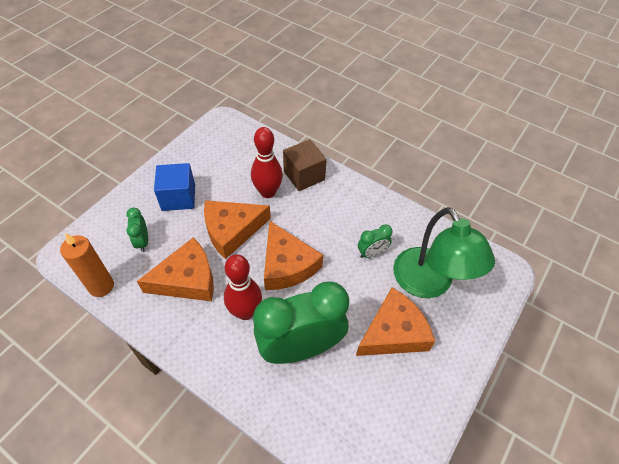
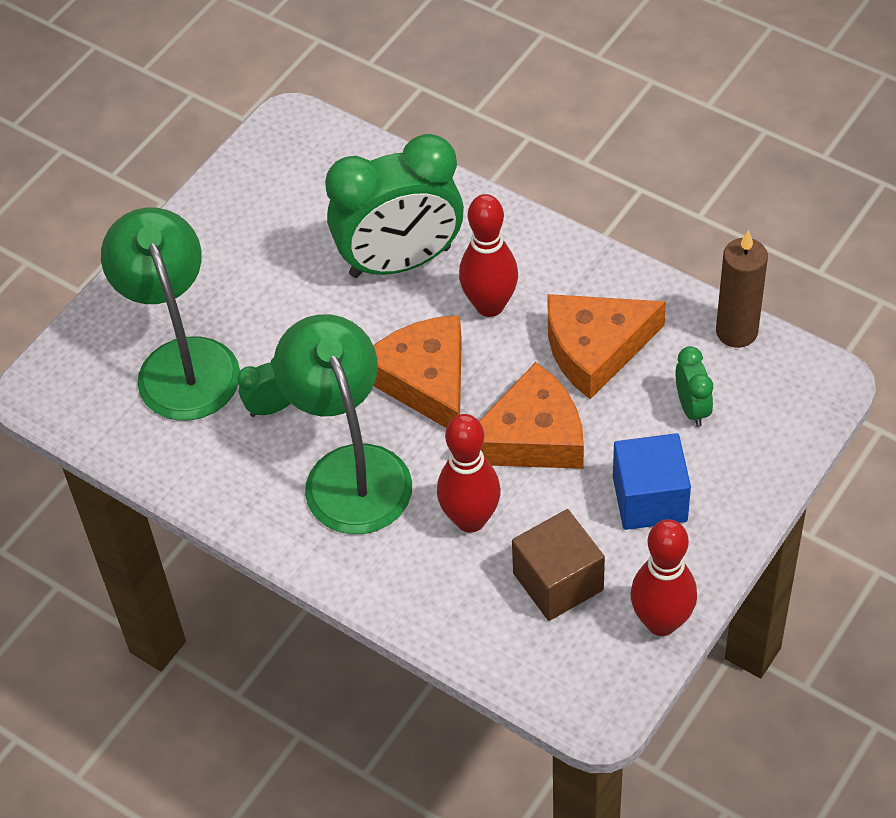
camera: 175 degrees left, 0 degrees up
(101, 286) = (736, 331): orange candle -> brown candle
(187, 147) = (661, 622): none -> red bowling pin
(304, 175) = (396, 562): brown cube -> brown cube (558, 582)
(327, 218) = (350, 470): none -> green lamp
(394, 332) = (255, 288): orange cheese -> none

